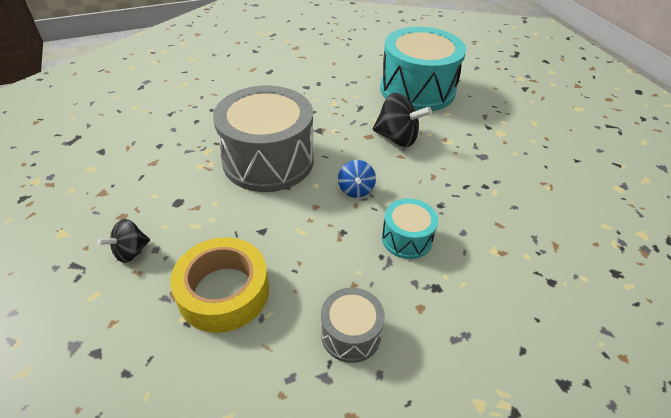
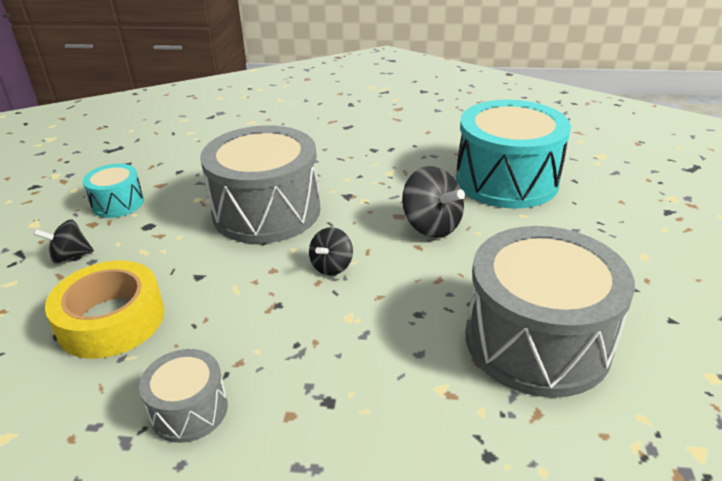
camera: 30 degrees right, 10 degrees down
(355, 190) = (331, 266): blue spinning top -> black spinning top
(406, 239) = (342, 336): turquoise drum -> turquoise drum (118, 203)
(521, 198) = (537, 340): none -> grey drum

